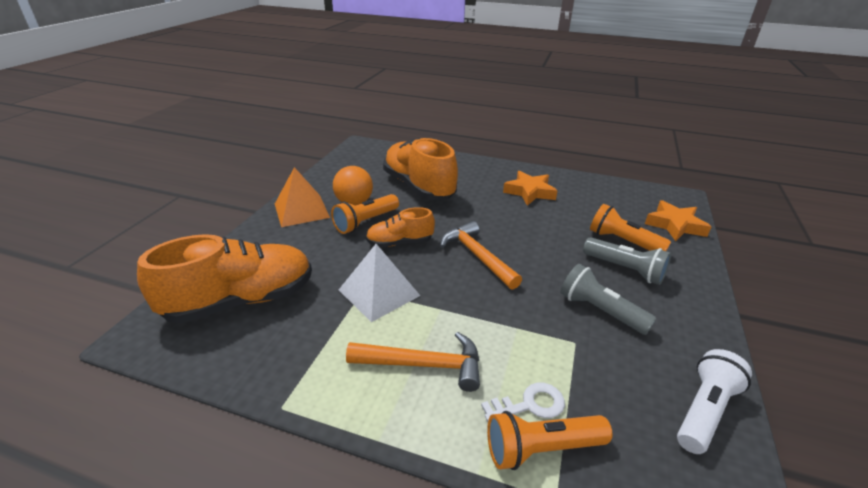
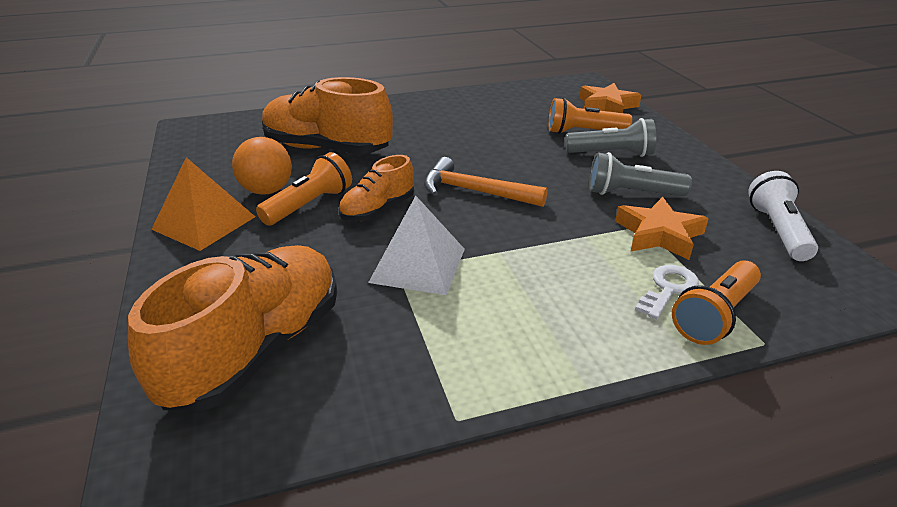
camera: 35 degrees left, 0 degrees up
(365, 222) = (309, 205): orange flashlight -> orange flashlight turned 150 degrees counterclockwise
(424, 365) = (546, 305): orange hammer -> none
(529, 192) = (452, 117): orange star -> orange star (659, 234)

